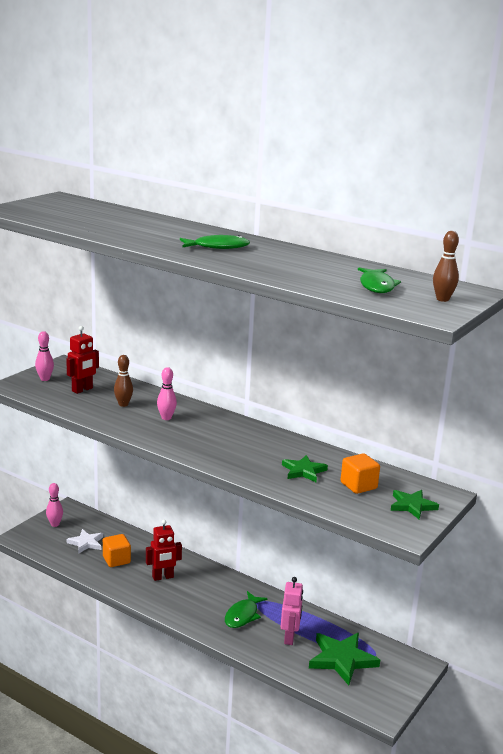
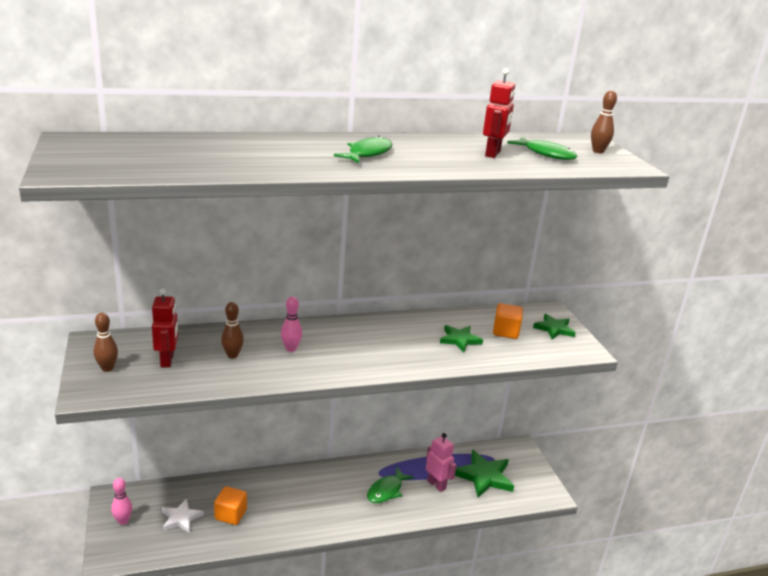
camera: 50 degrees left, 5 degrees up
(45, 379) = (107, 368): pink bowling pin -> brown bowling pin
(163, 577) = (289, 502): red robot -> red robot (493, 154)
(243, 615) = (386, 490): green fish -> green fish turned 60 degrees clockwise

